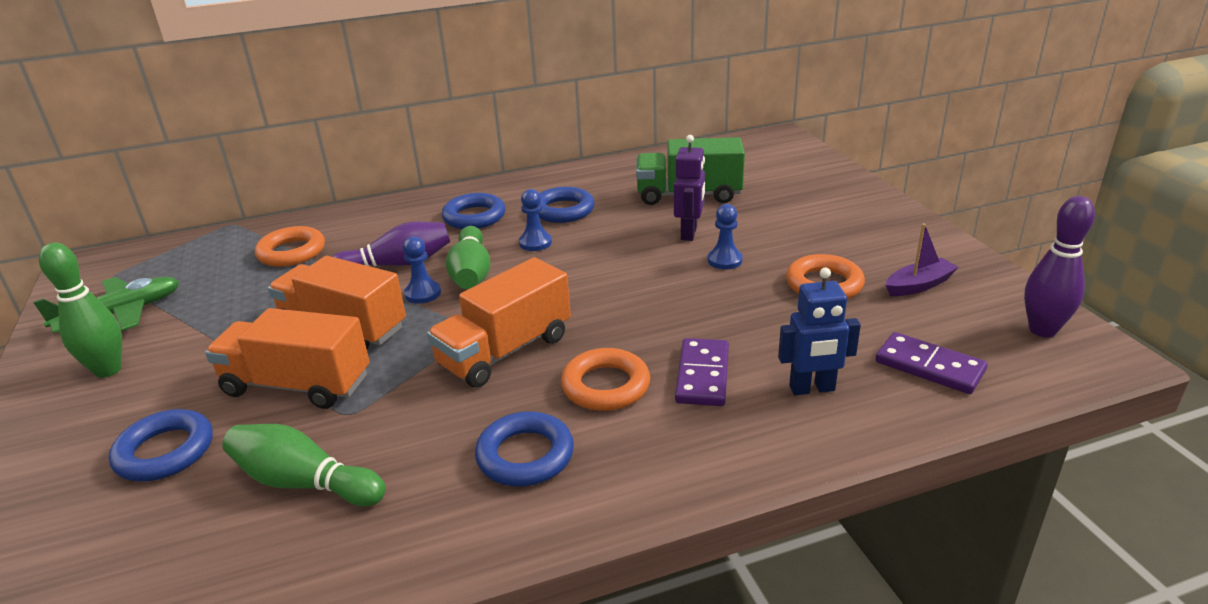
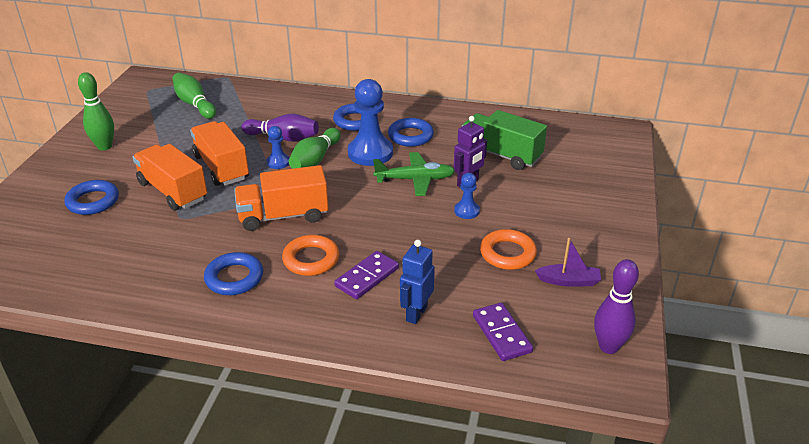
camera: 30 degrees right, 5 degrees up
(121, 313) = (134, 115): green plane -> green plane (415, 180)
(292, 252) = (239, 108): orange ring -> none
(304, 483) = (132, 244): green bowling pin -> green bowling pin (195, 104)
(535, 243) = (370, 153): blue pawn -> blue pawn, size x1.98
(812, 389) = (416, 313): blue robot -> blue robot turned 90 degrees clockwise

